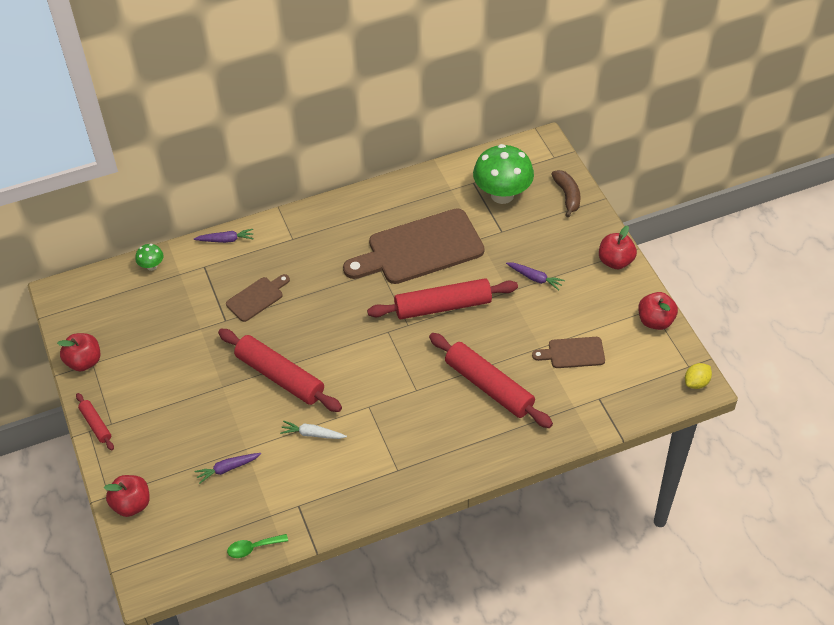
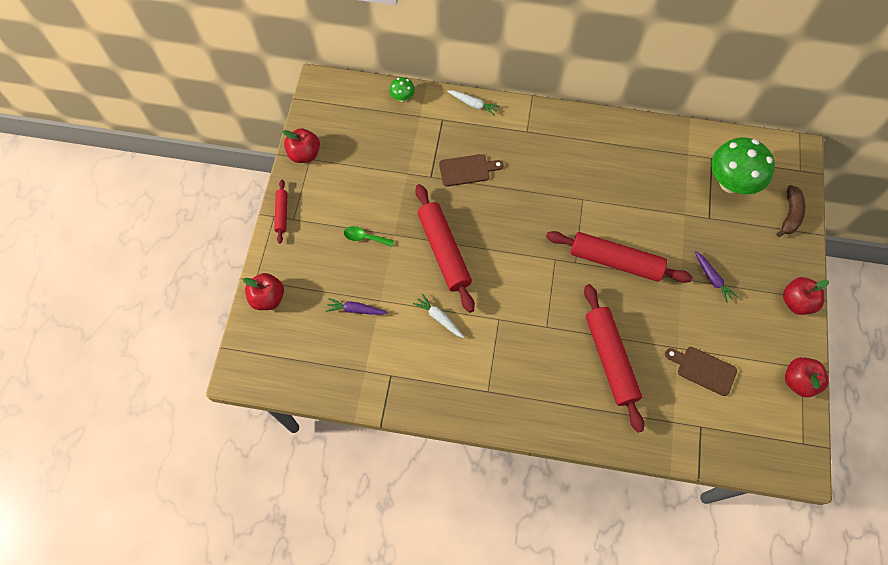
camera: 30 degrees right, 15 degrees up
(226, 240) = (473, 104): purple carrot -> white carrot
(253, 548) = (334, 391): green spoon -> green spoon (365, 237)
(419, 249) = (627, 196): brown cutting board -> none
(696, 382) = (801, 464): yellow lemon -> none

